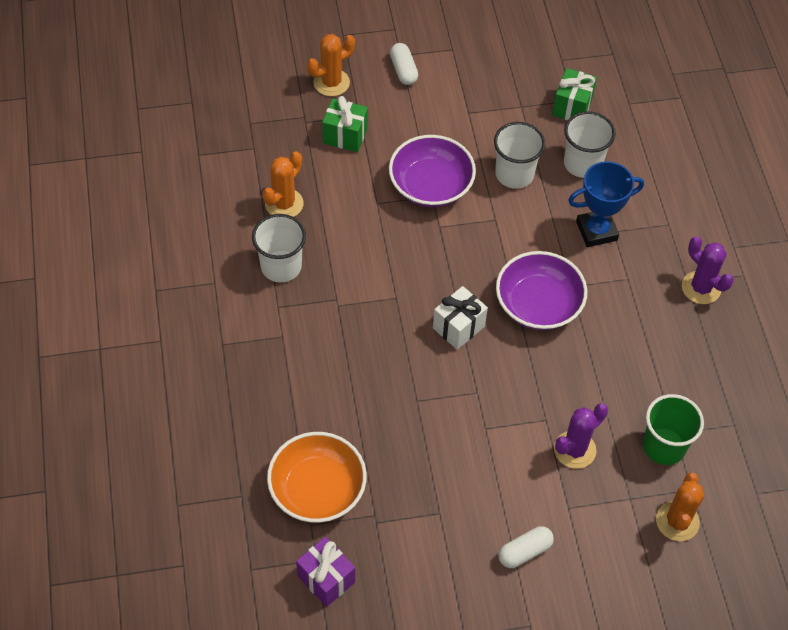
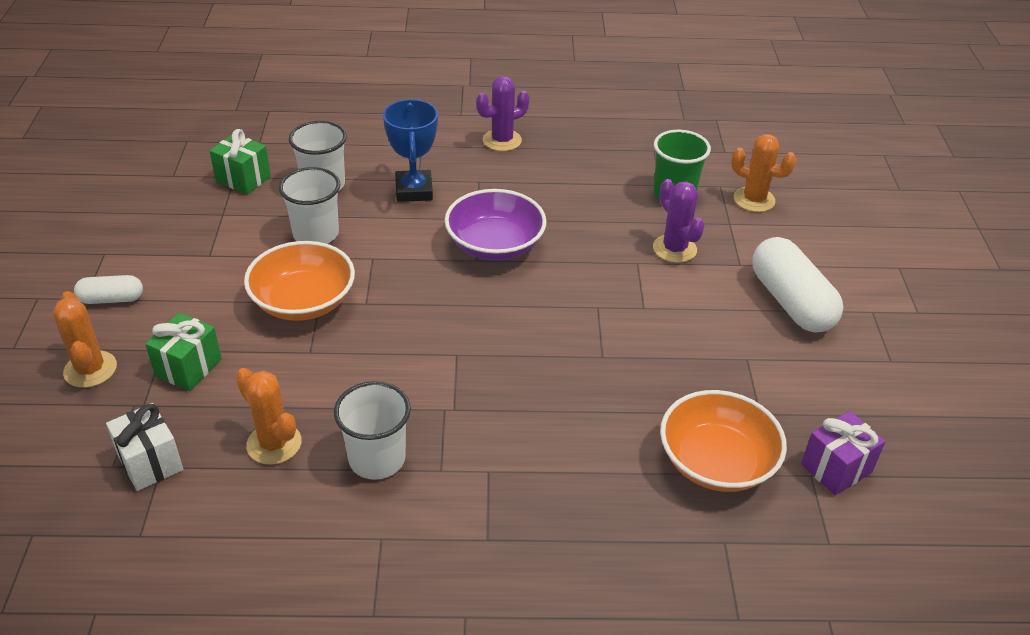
camera: 80 degrees left, 15 degrees down
(431, 185) = (303, 301): purple bowl -> orange bowl
(458, 327) = (510, 308): white gift -> white gift (150, 462)
(524, 552) = (791, 302): white capsule -> white capsule, size x1.89

